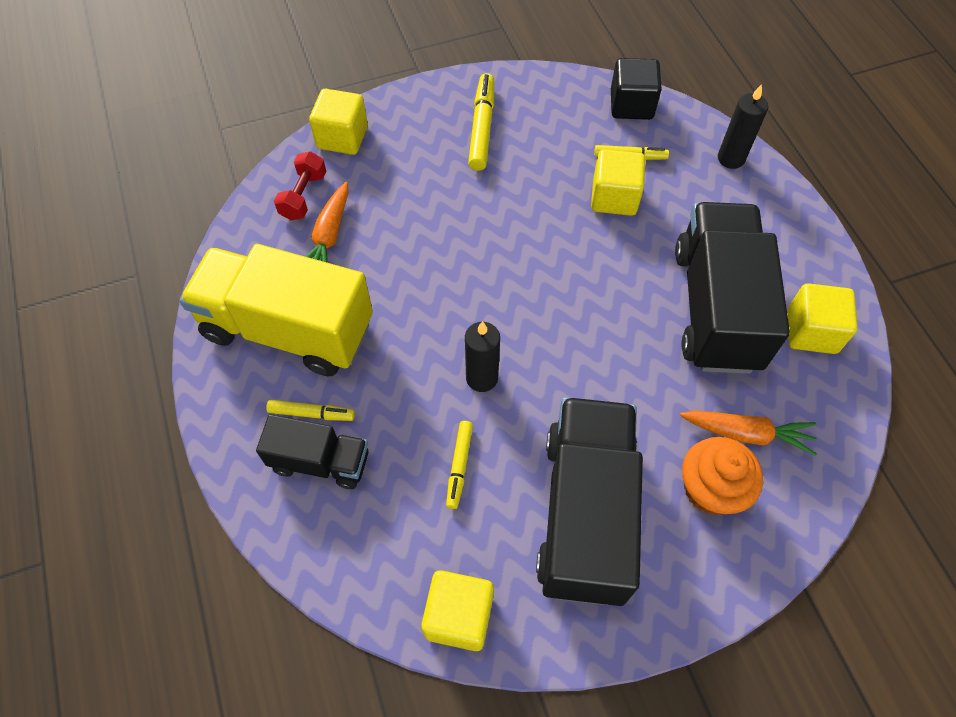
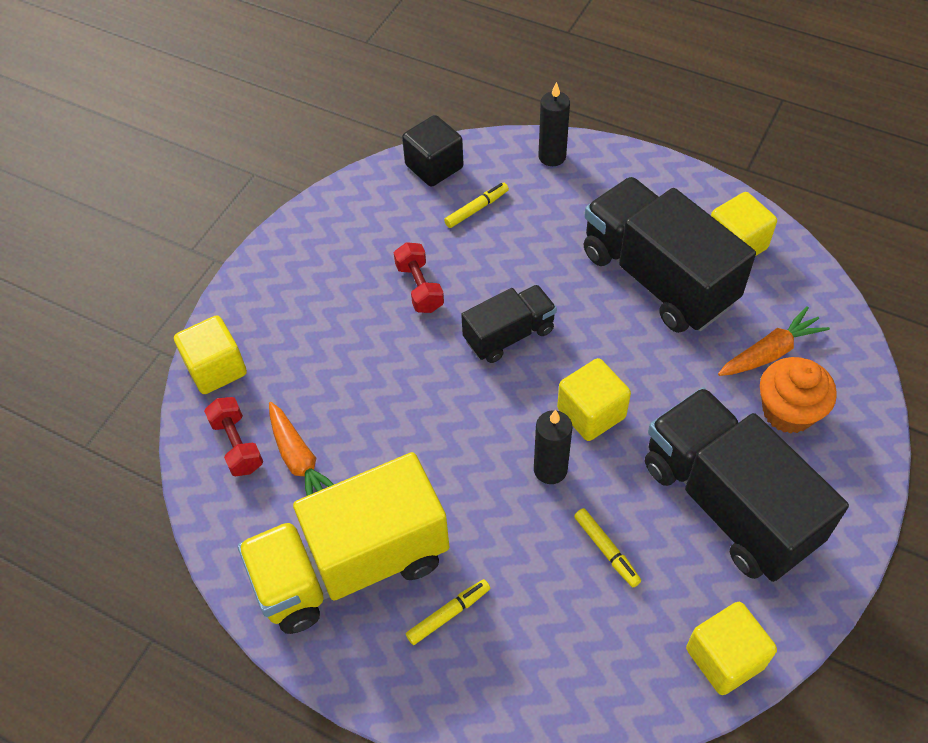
camera: 40 degrees left, 5 degrees down
(320, 461) = (498, 644): black truck -> black truck (509, 335)
(482, 128) = (332, 271): yellow marker -> none
(528, 182) = (419, 287): none -> red dumbbell
(614, 197) = (499, 250): yellow cube -> yellow cube (591, 413)

